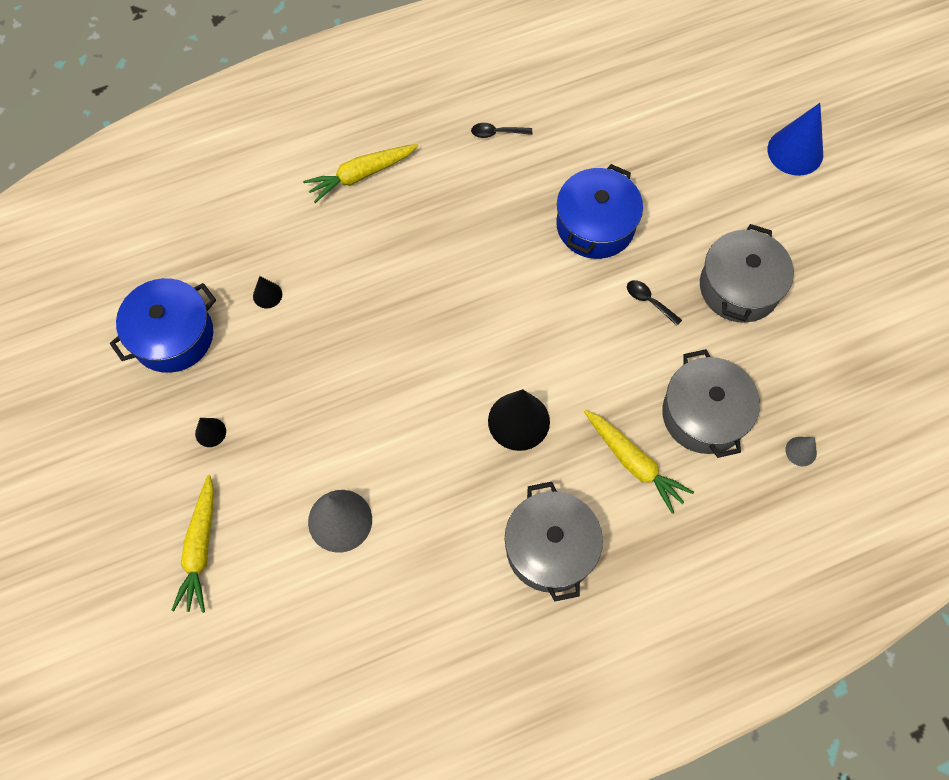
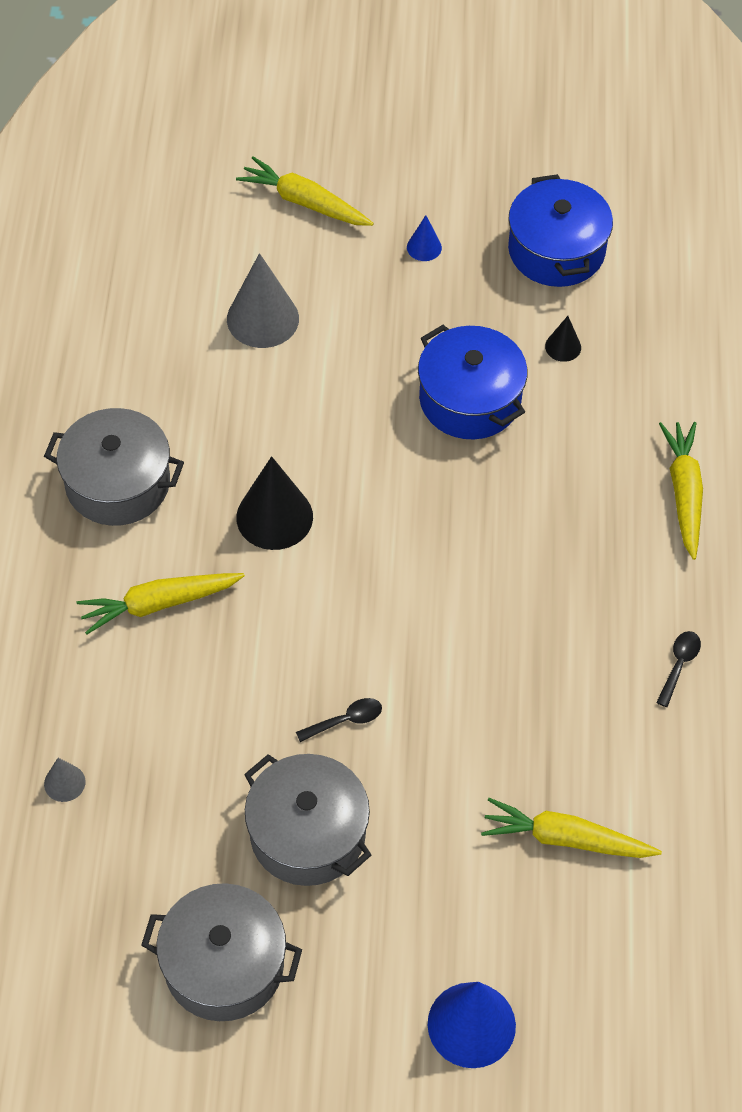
camera: 115 degrees right, 10 degrees down
(210, 432) = (424, 247): black cone -> blue cone
(595, 225) = (483, 713): blue pot -> blue pot (470, 399)
(652, 149) = (565, 839): none -> yellow carrot
(704, 414) = (170, 704): grey pot -> grey pot (224, 965)

